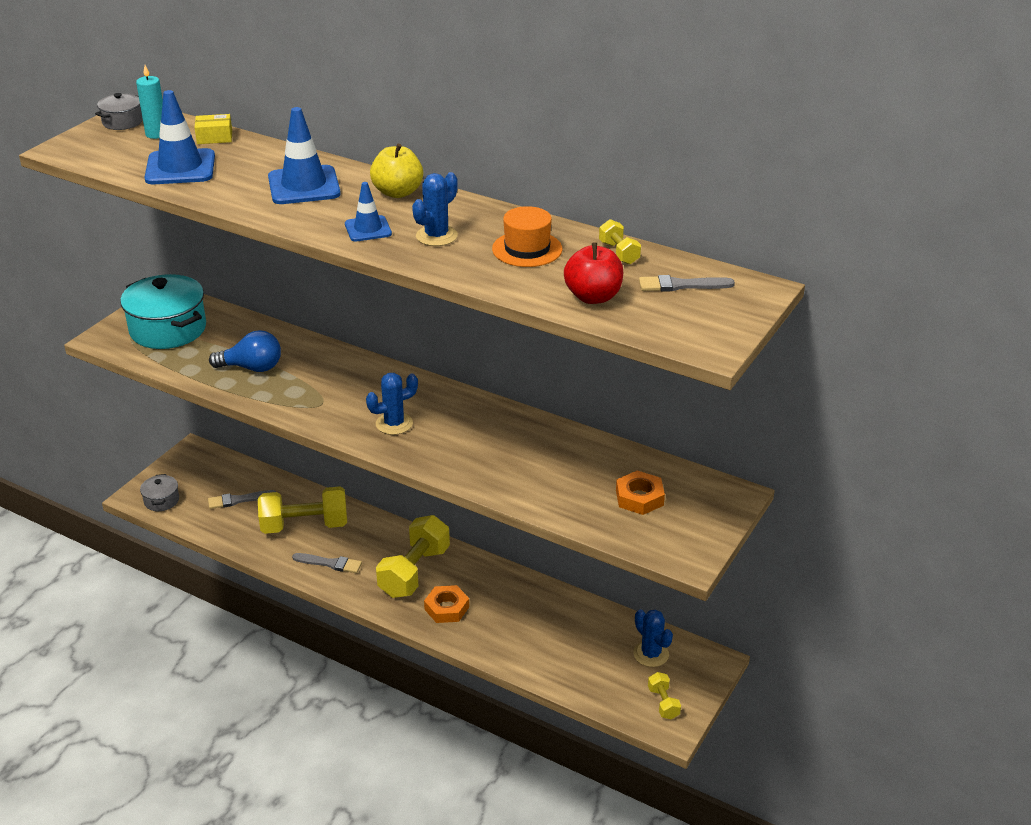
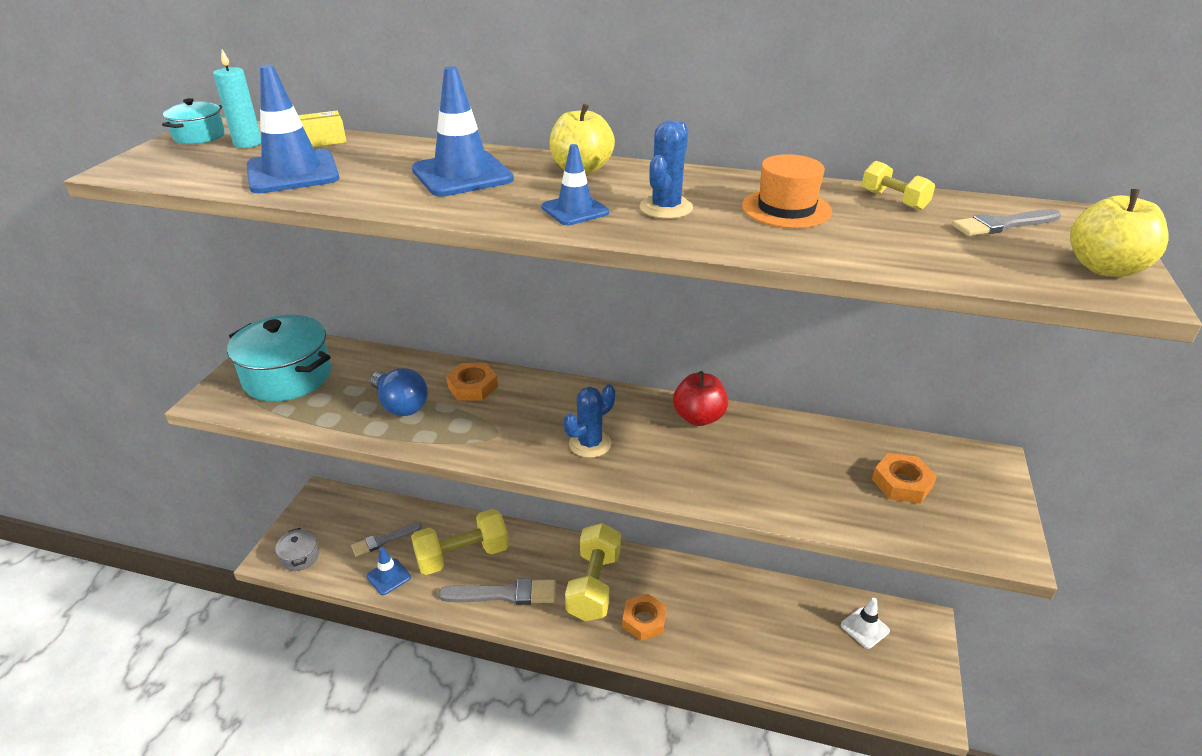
camera: 15 degrees left, 0 degrees up
(122, 122) = (199, 136): grey pot -> turquoise pot
(233, 530) = (388, 577): none -> blue traffic cone
(252, 368) = (400, 405): blue light bulb -> blue light bulb turned 60 degrees clockwise
(318, 361) = (472, 386): none -> orange nut
(330, 563) = (504, 594): grey brush -> grey brush, size x1.56
(593, 297) = (920, 250): red apple -> red apple (698, 417)
(651, 654) = (864, 628): blue cactus -> white traffic cone
(663, 703) = (907, 683): yellow dumbbell -> none
(714, 329) = (1105, 268): none -> yellow apple

